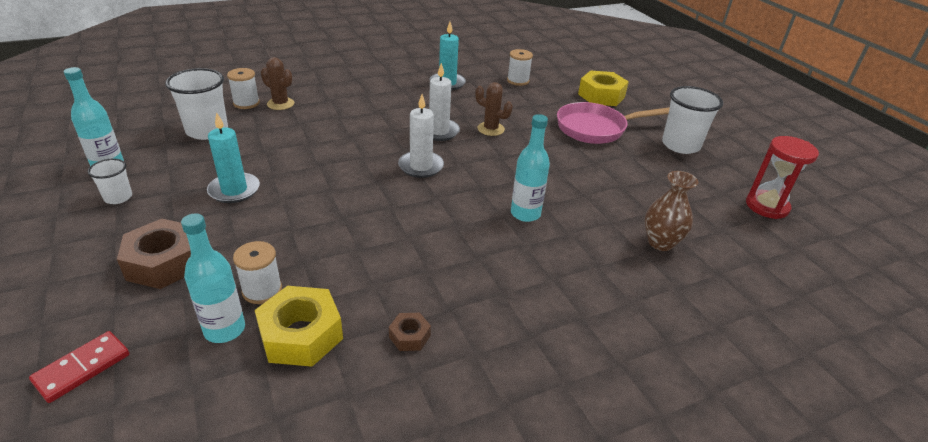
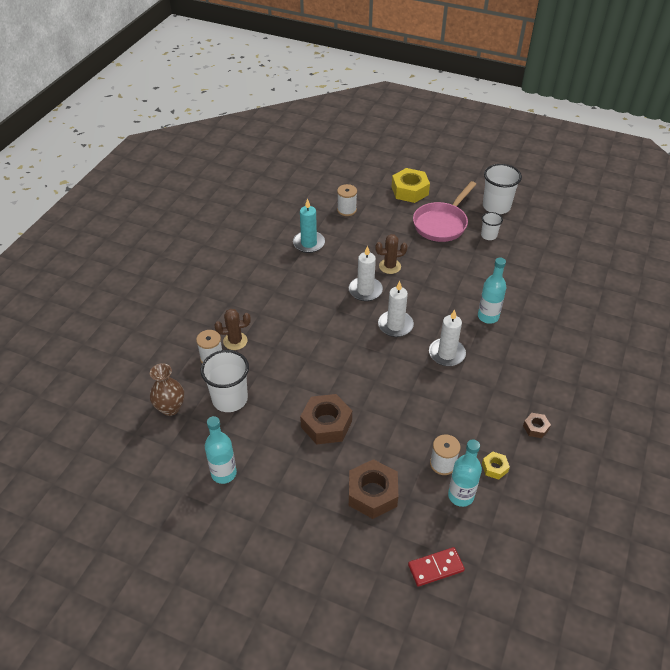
camera: 40 degrees left, 10 degrees up
(82, 368) = (435, 568): red domino -> red domino turned 75 degrees clockwise
(118, 197) = (271, 484): white cup -> white cup (488, 235)
(234, 190) = (326, 424): turquoise candle -> brown nut
(301, 335) = (494, 468): yellow nut -> yellow nut, size x0.50
(430, 213) = (446, 354): none -> white candle
(660, 242) = (563, 287): brown vase -> brown vase (170, 408)
(767, 206) = (577, 226): red hourglass -> none

